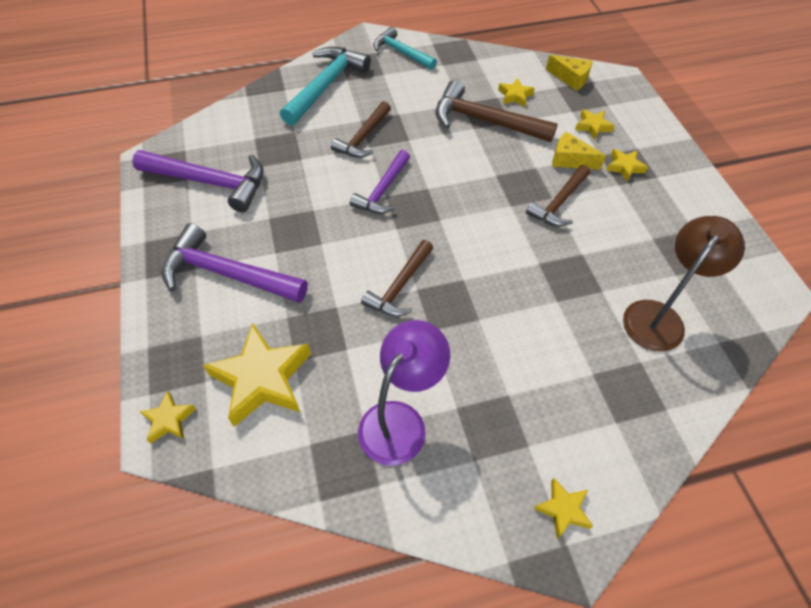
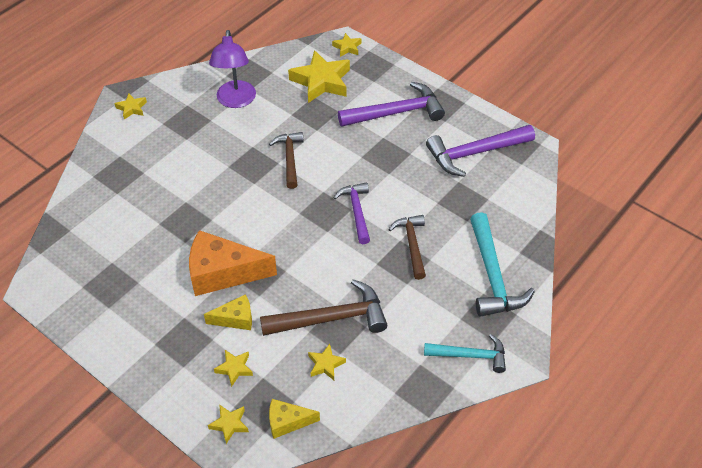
camera: 145 degrees right, 5 degrees down
(559, 203) = (223, 273): brown hammer -> orange cheese
(624, 167) = (186, 338): yellow star -> yellow star (229, 424)
(659, 316) = (114, 226): brown lamp -> none

